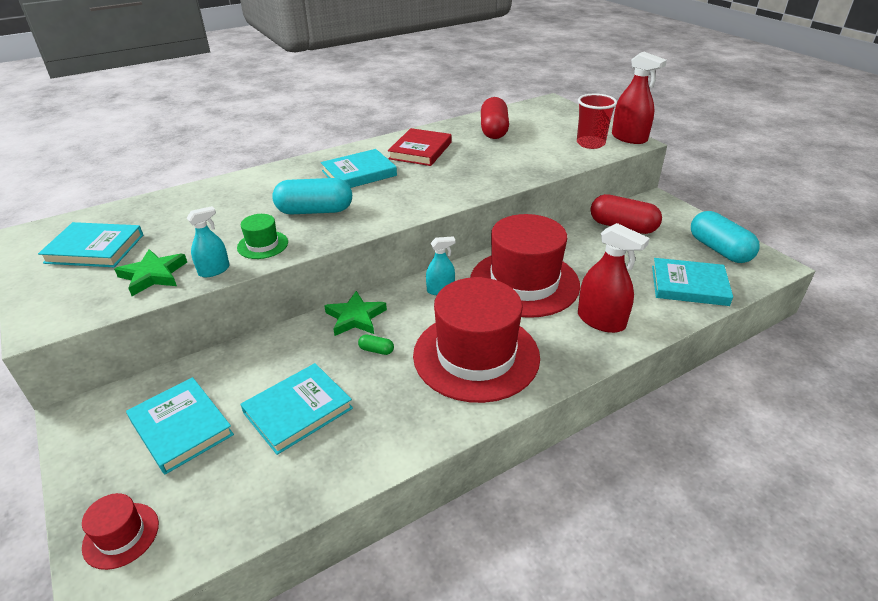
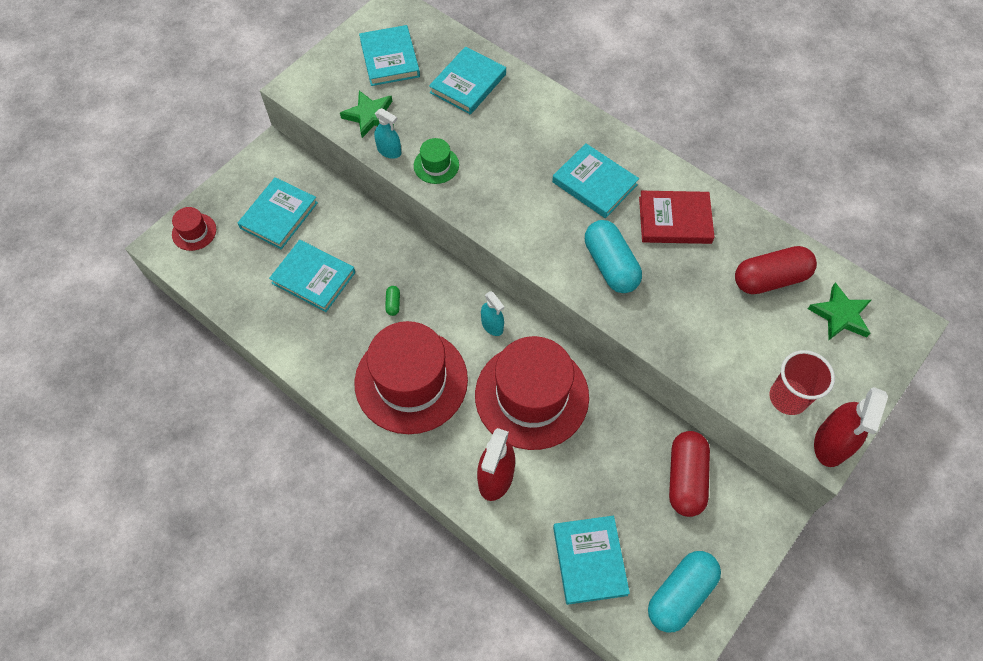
camera: 70 degrees right, 25 degrees up
(186, 210) = (468, 83): none -> turquoise book
(315, 211) = (506, 178): turquoise capsule -> turquoise capsule (610, 265)
(355, 317) = (428, 272): green star -> green star (840, 315)

